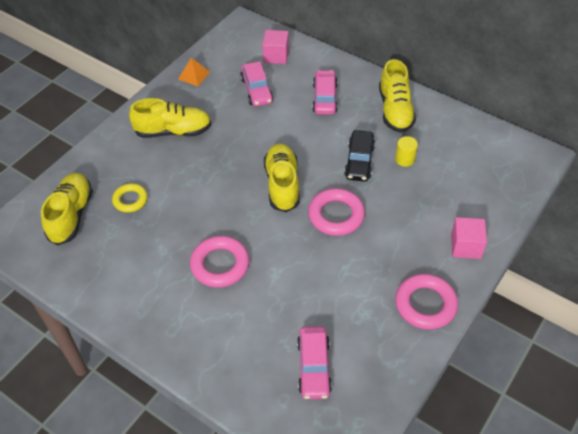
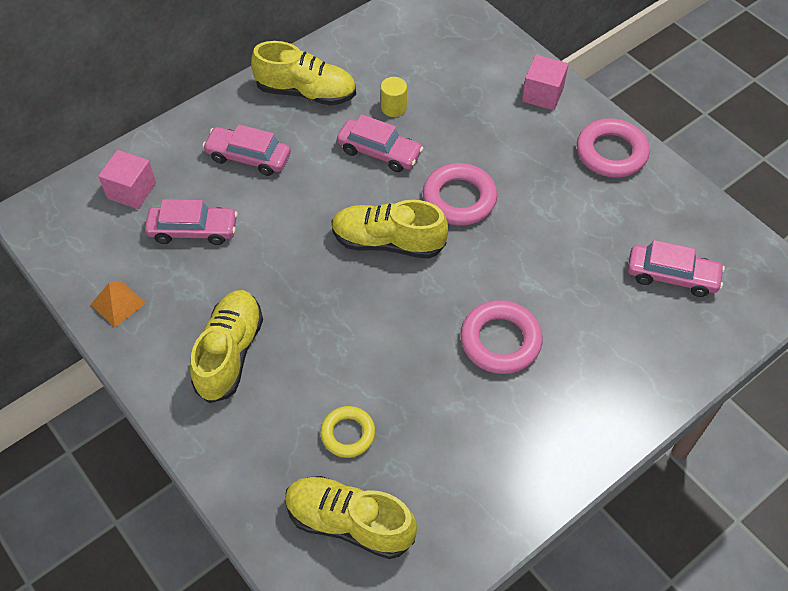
camera: 75 degrees left, 5 degrees up
(359, 161) = (379, 152): black car -> pink car

